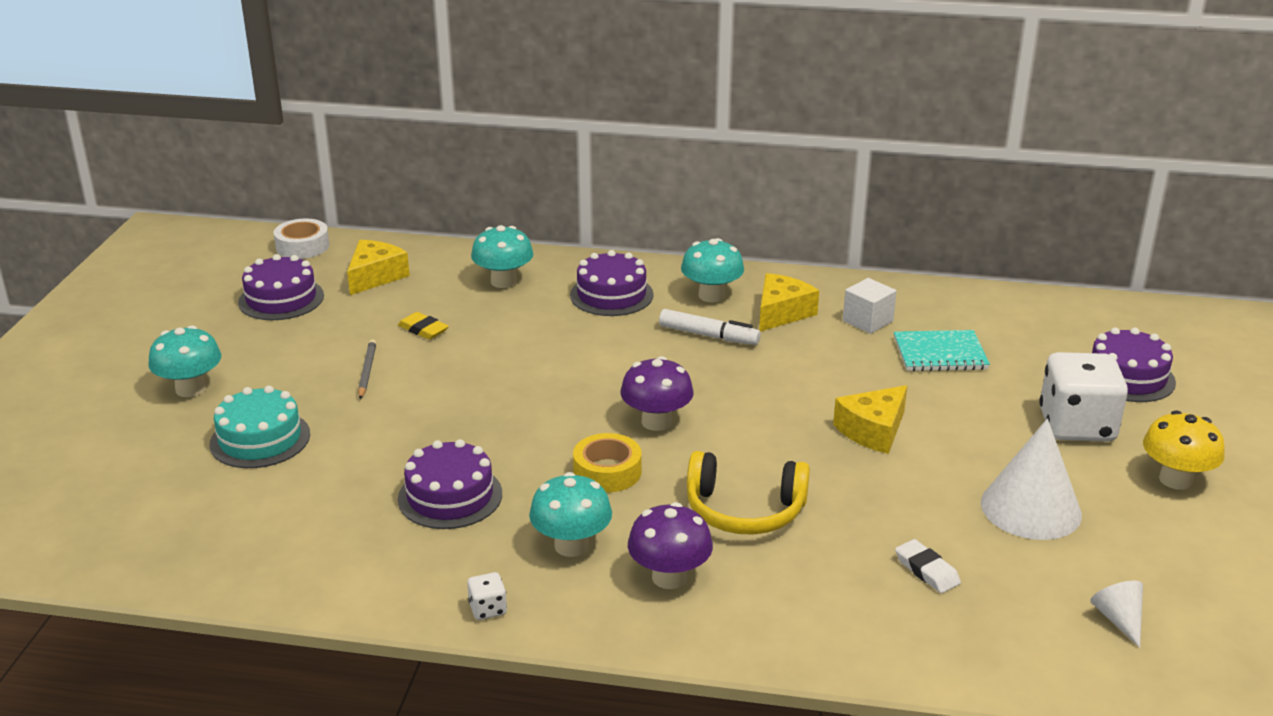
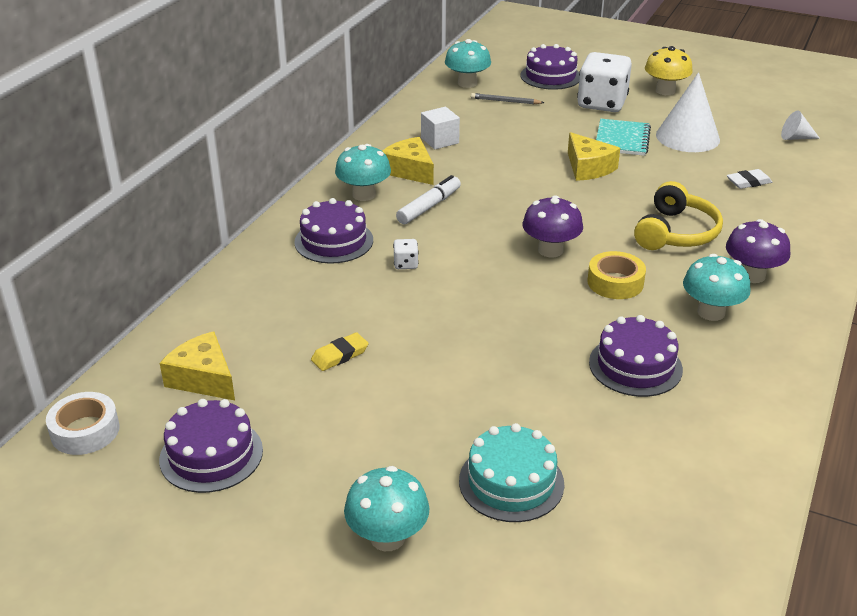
camera: 75 degrees left, 5 degrees up
(367, 371) = (406, 399): grey pencil -> grey pencil (505, 101)
(488, 609) = (789, 361): white dice -> white dice (406, 264)
(503, 281) = (270, 296): turquoise mushroom -> turquoise mushroom (467, 83)
(940, 354) = (497, 125): turquoise notebook -> turquoise notebook (622, 139)

